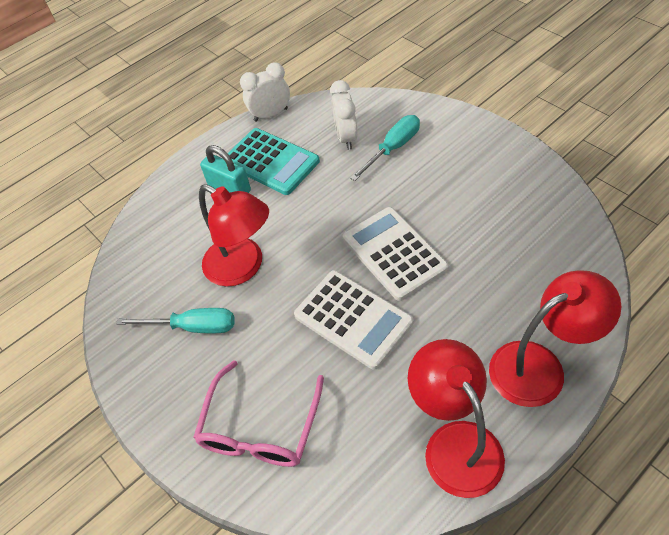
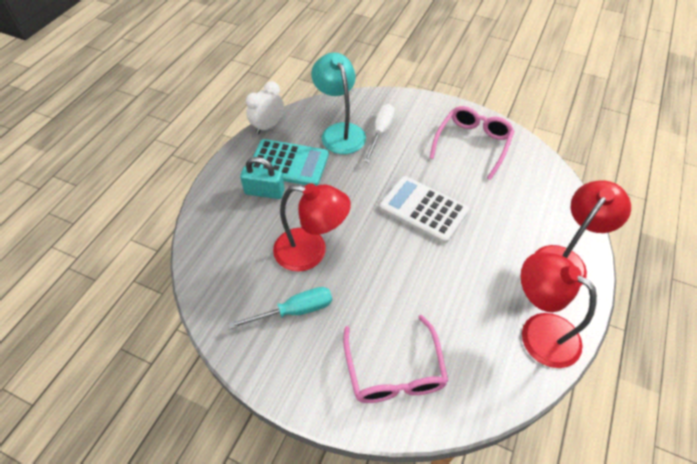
camera: 30 degrees left, 0 degrees up
(346, 137) = (340, 132): white clock -> turquoise lamp
(353, 319) = (420, 266): white calculator -> none
(393, 148) = (380, 132): turquoise screwdriver -> white screwdriver
(500, 188) = (472, 144): none -> pink glasses

